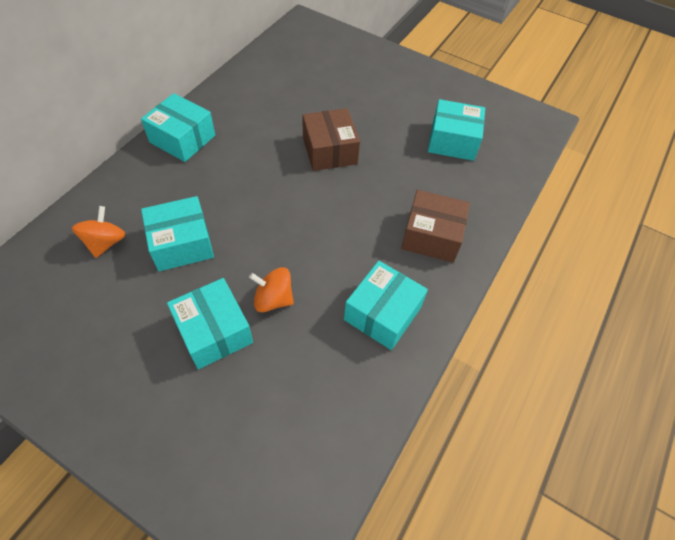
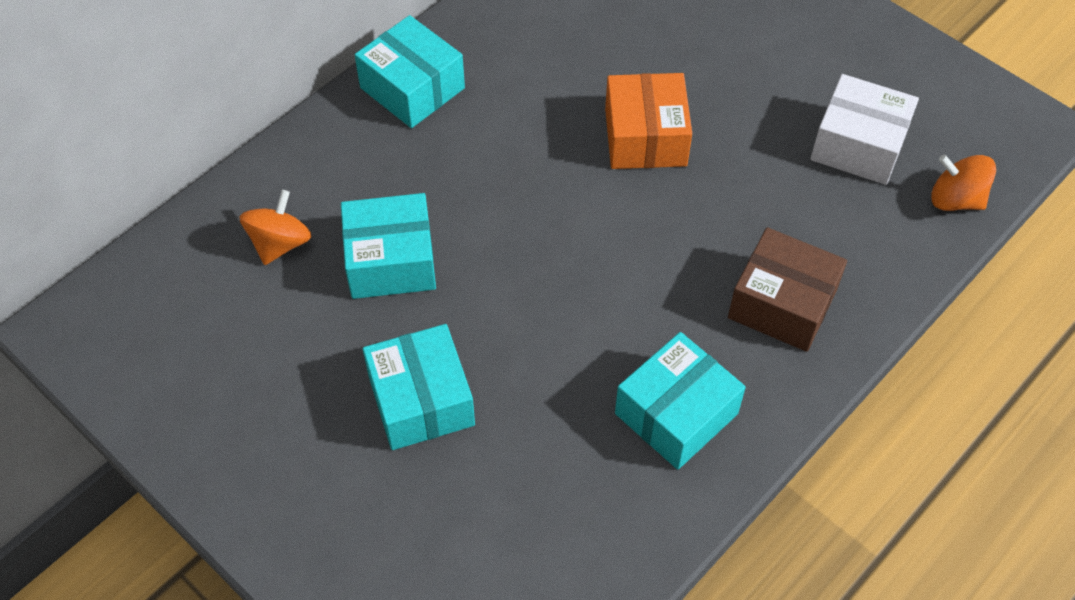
camera: 15 degrees right, 0 degrees up
(273, 299) = (514, 366): orange spinning top -> orange spinning top (955, 199)
(329, 150) = (645, 137): brown box -> orange box
(452, 141) = (858, 145): turquoise box -> white box

